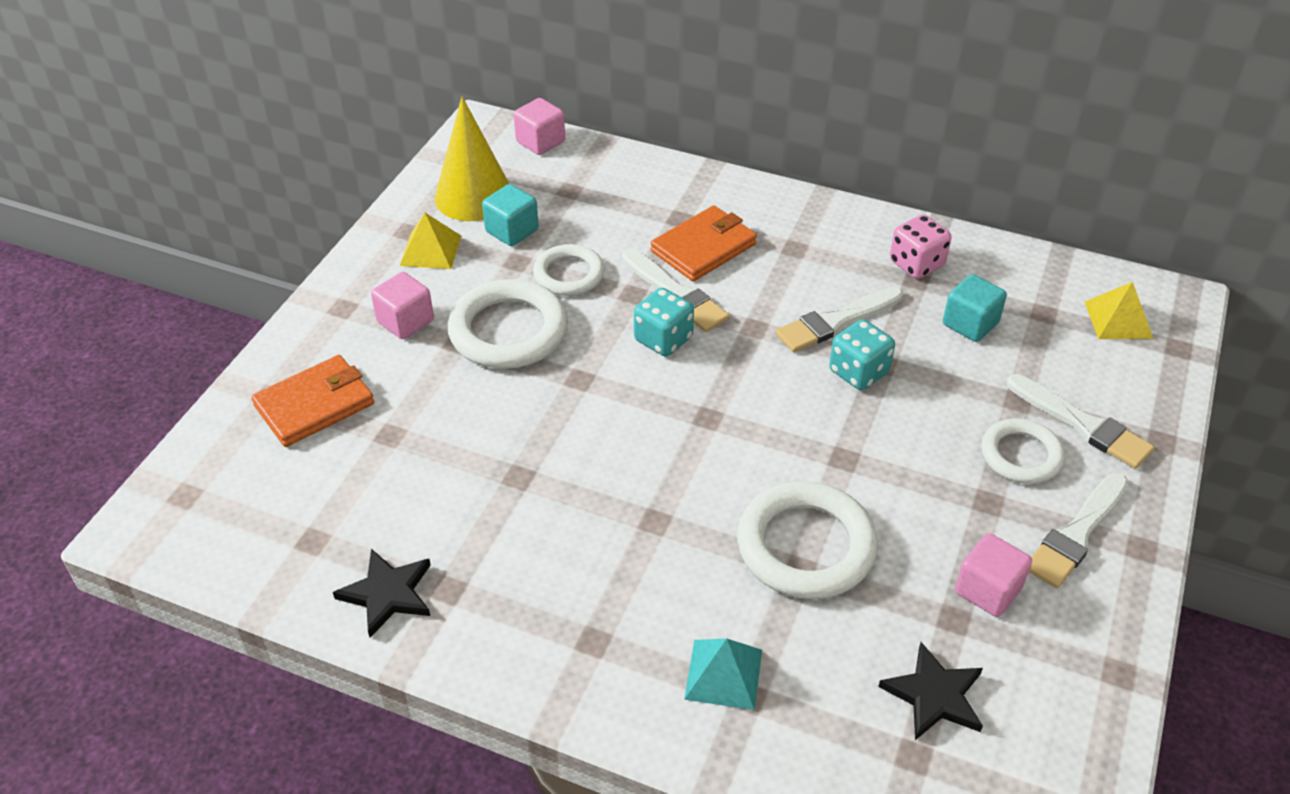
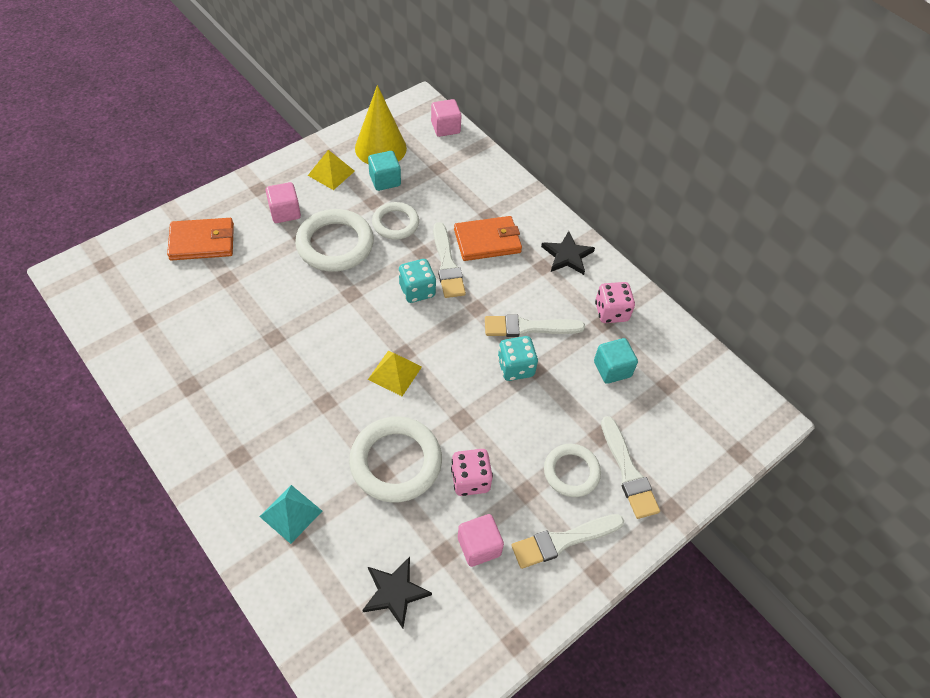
camera: 25 degrees right, 10 degrees up
(388, 594) = (158, 372): black star -> black star (567, 255)
(913, 521) = (470, 480): none -> pink dice
(1118, 319) = (714, 413): yellow pyramid -> yellow pyramid (395, 373)

